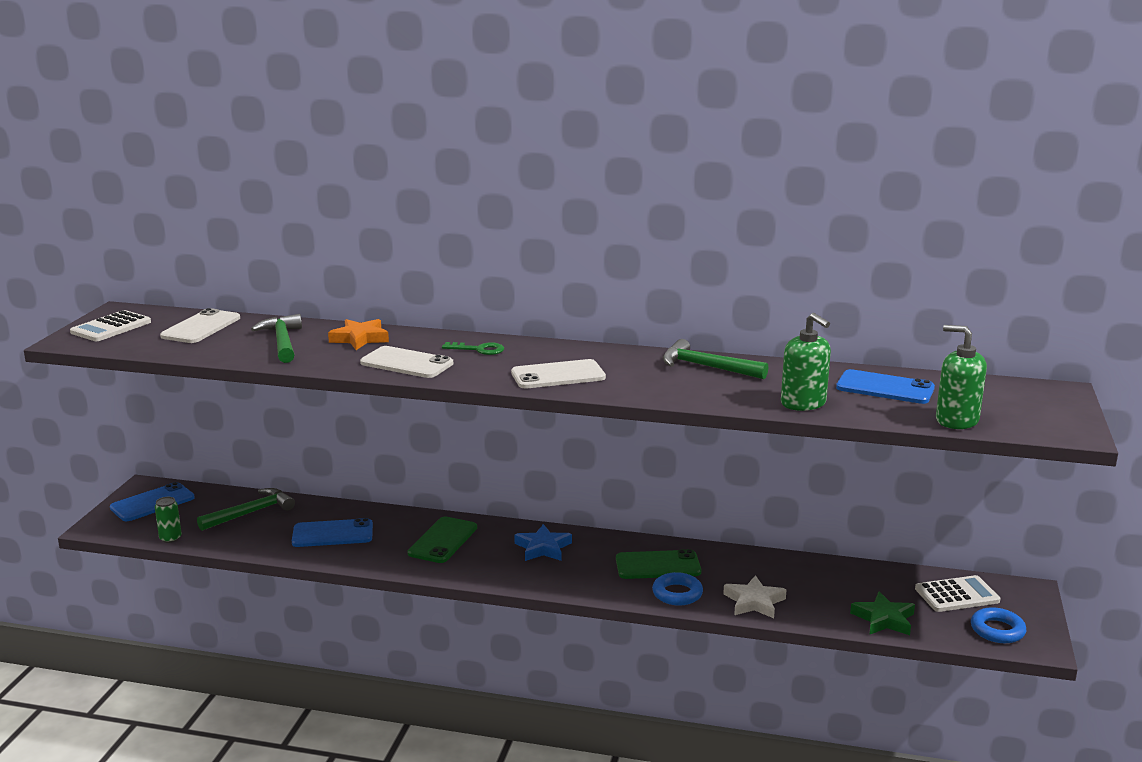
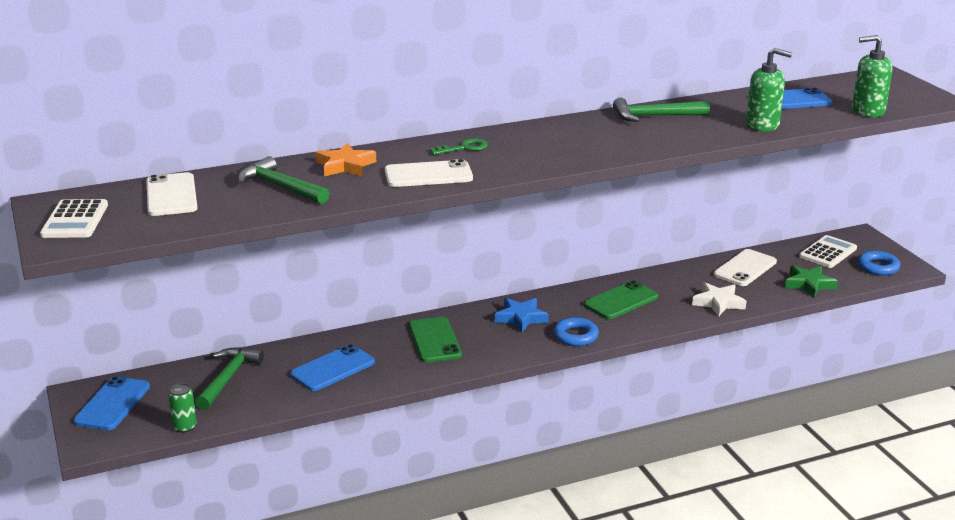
camera: 35 degrees left, 5 degrees up
(558, 375) = (564, 151): white phone -> white phone (745, 268)
(677, 593) = (662, 316): blue ring -> blue ring (575, 336)

